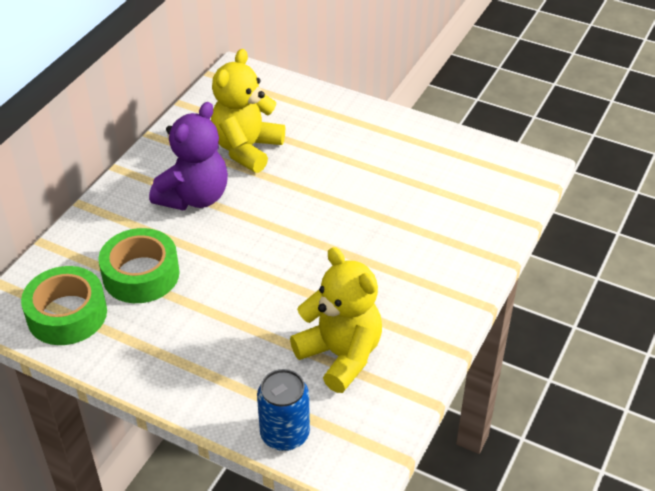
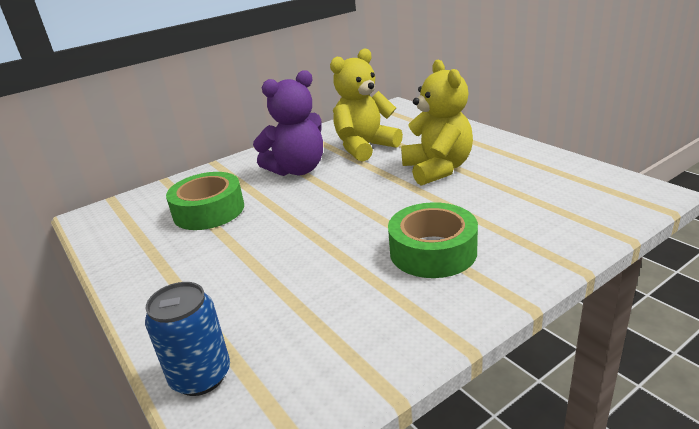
camera: 30 degrees right, 15 degrees down
(67, 314) = (129, 226): green tape -> green tape (433, 251)
(340, 355) = (323, 313): yellow teddy bear -> yellow teddy bear (437, 169)

